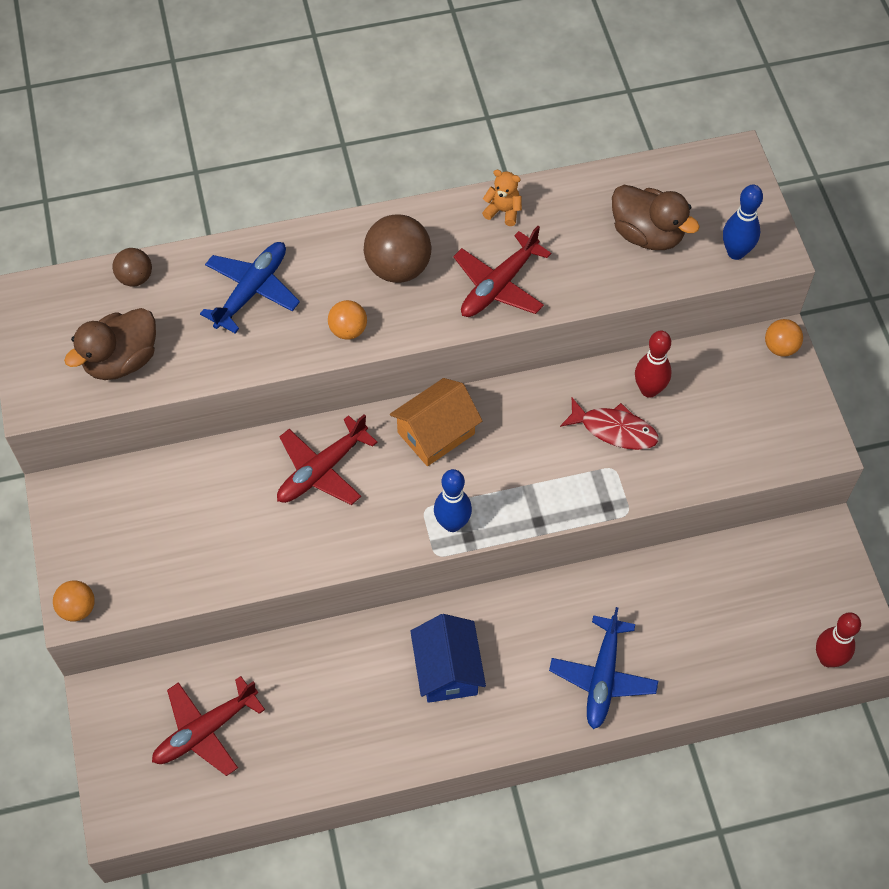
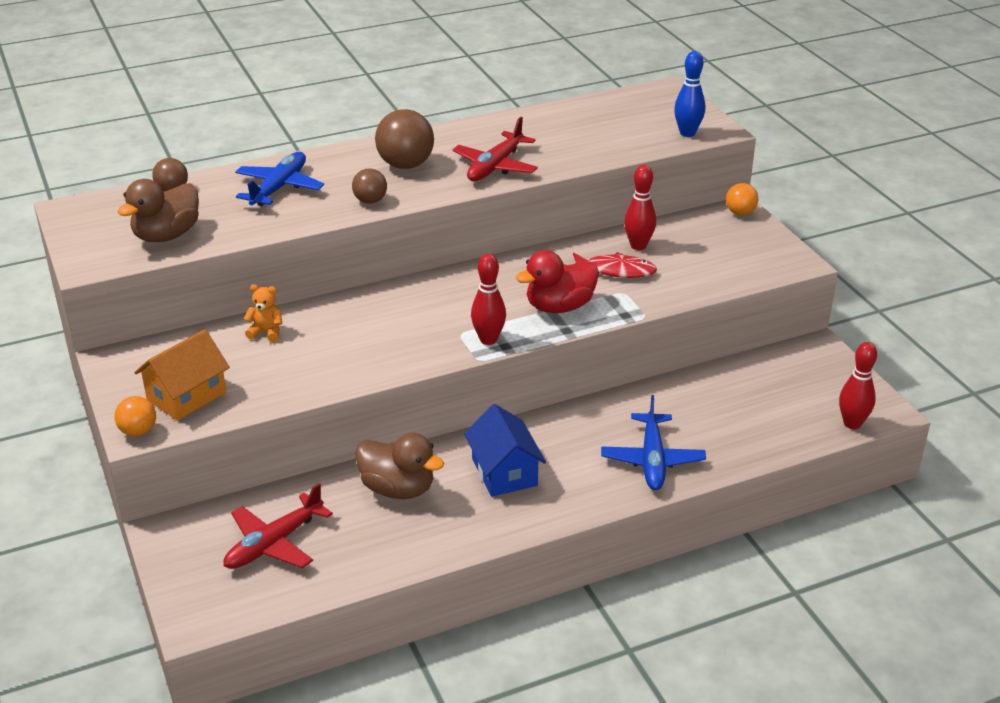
camera: 10 degrees left, 25 degrees down
(322, 469) = (360, 320): red plane -> none
(348, 330) = (370, 201): orange ball -> brown ball
(436, 433) = (458, 288): orange house -> orange house (186, 396)
(452, 524) = (488, 339): blue bowling pin -> red bowling pin
(503, 211) = (487, 129): orange teddy bear -> orange teddy bear (266, 332)
(539, 482) = (559, 307): none -> red duck
(647, 234) = (611, 131): brown duck -> brown duck (398, 489)

